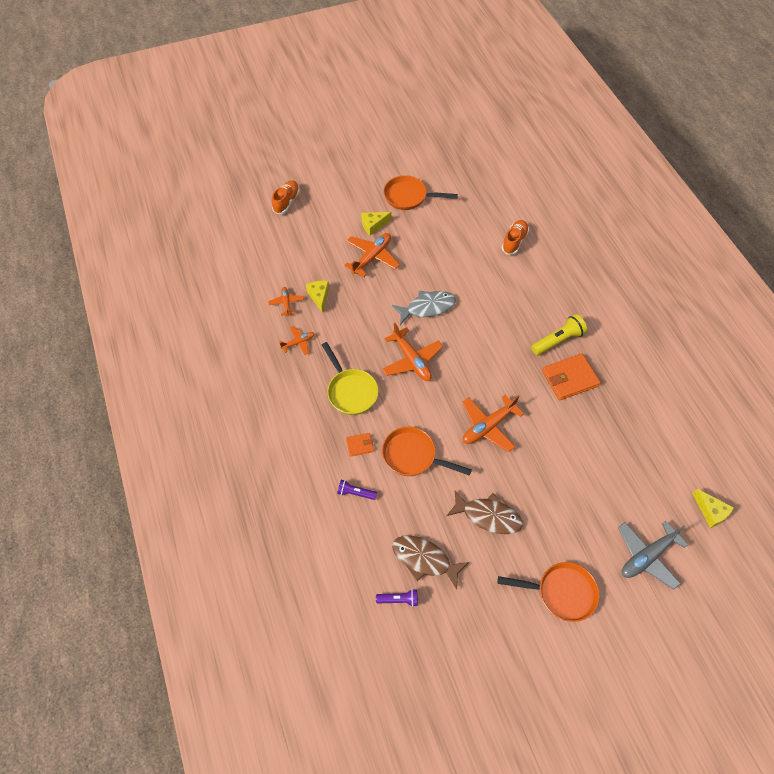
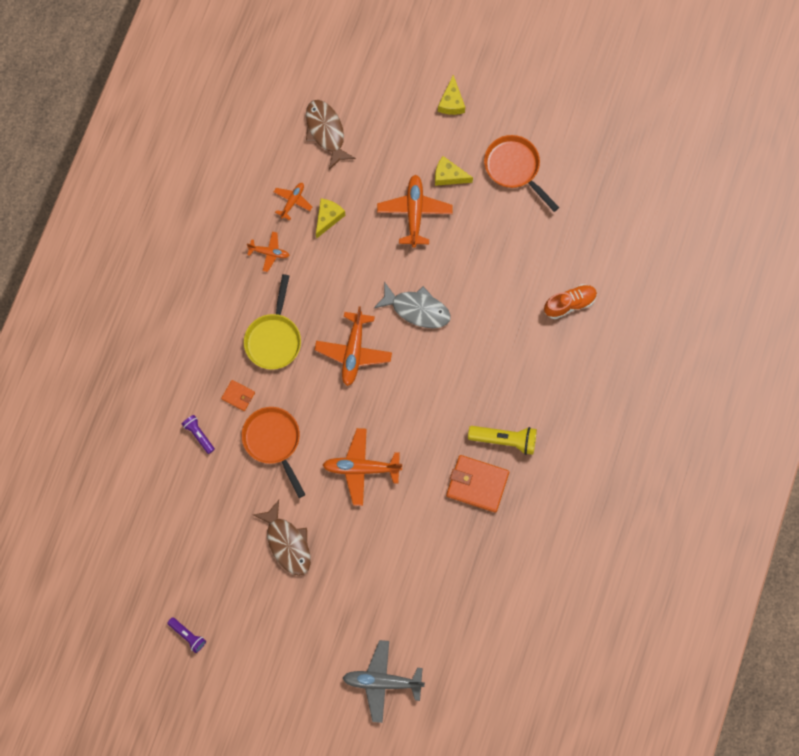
camera: 40 degrees right, 15 degrees up
(286, 202) = (388, 80): orange shoe -> none
(372, 257) = (414, 212): orange plane -> orange plane turned 75 degrees counterclockwise
(398, 599) = (158, 548): purple flashlight -> purple flashlight (188, 635)
(424, 559) = (204, 535): brown fish -> brown fish (326, 132)
(561, 592) = (286, 649): orange pan -> none
(710, 512) = (473, 694): yellow cheese -> yellow cheese (451, 102)

